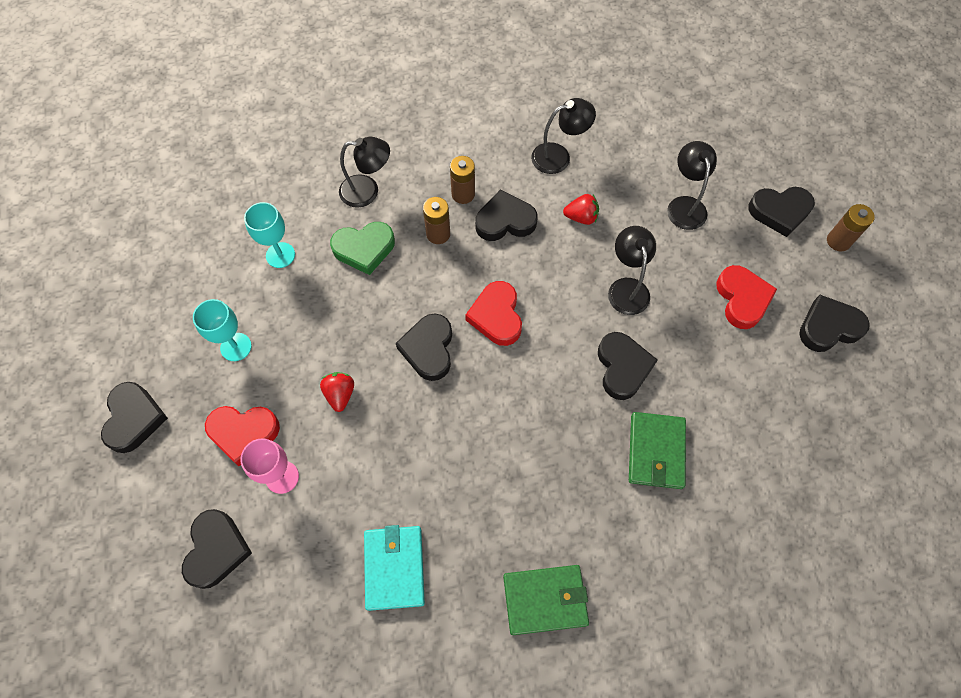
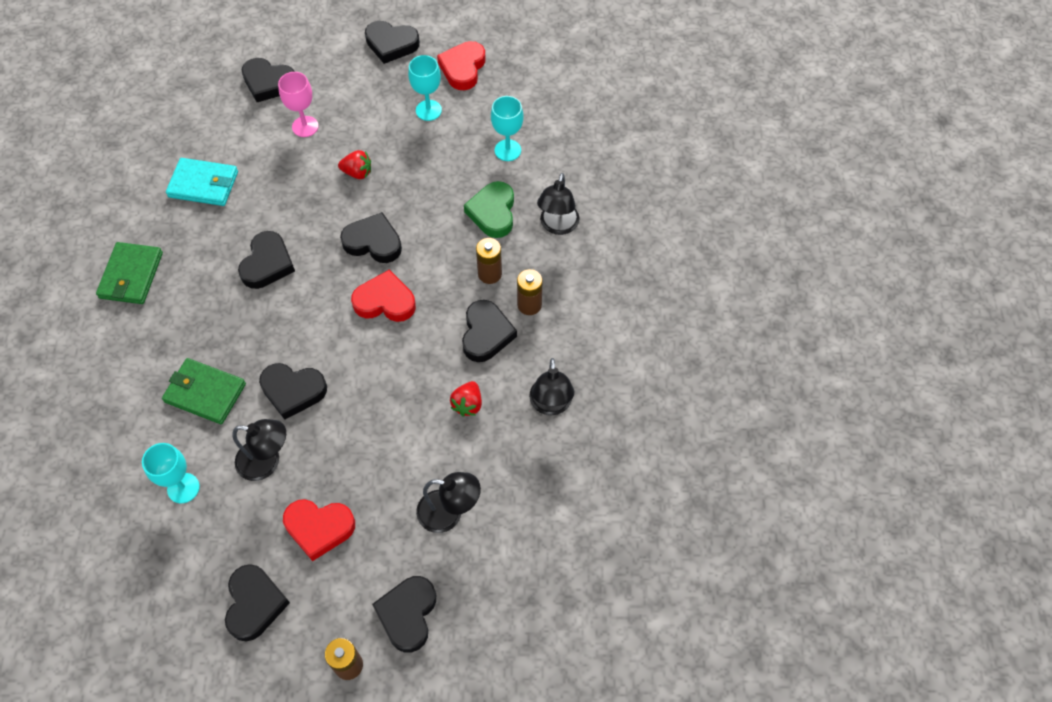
camera: 105 degrees right, 5 degrees down
(243, 433) = (351, 107): red heart -> red heart (463, 68)
(485, 448) = (267, 264): none -> black heart
(627, 288) = (373, 421): black lamp -> black lamp (267, 462)
(759, 431) = (183, 488): none -> turquoise goblet

